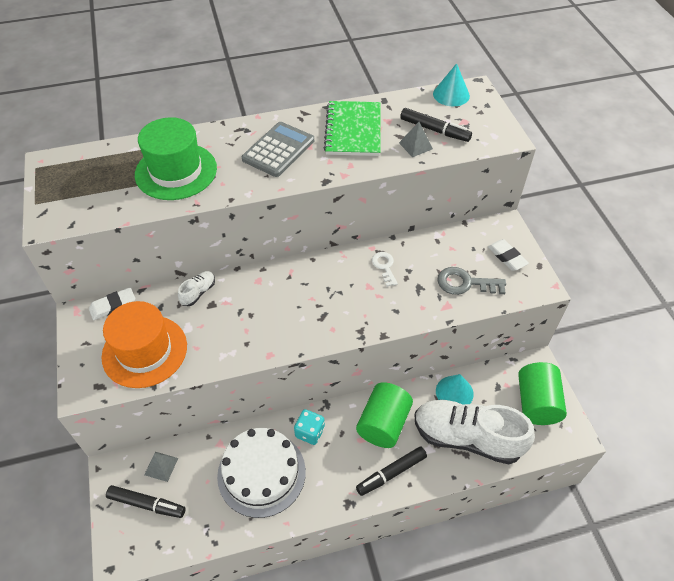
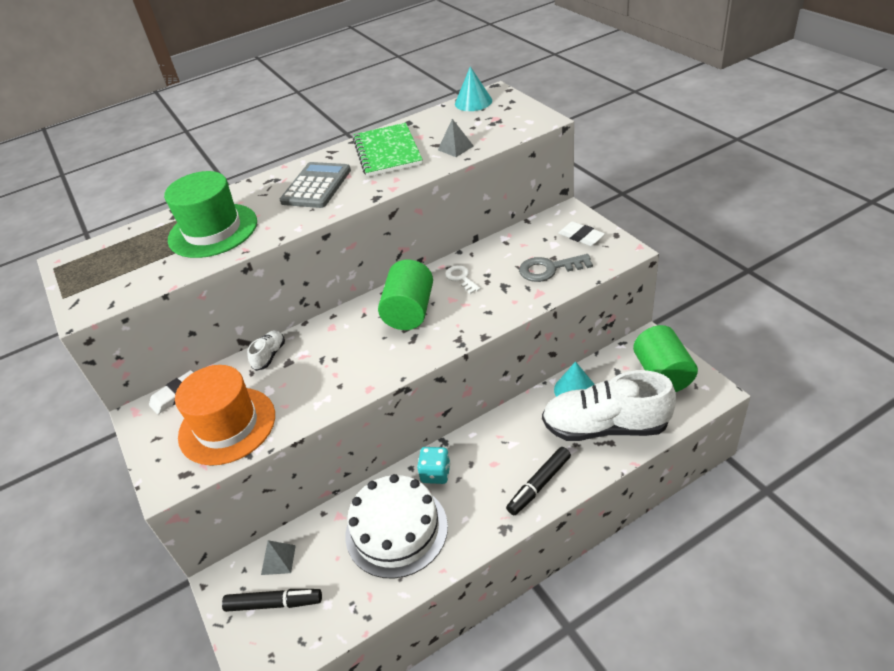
camera: 10 degrees left, 10 degrees down
(383, 424) = (512, 441): green cylinder -> green cylinder (409, 311)
(434, 130) = (469, 132): black marker -> none

